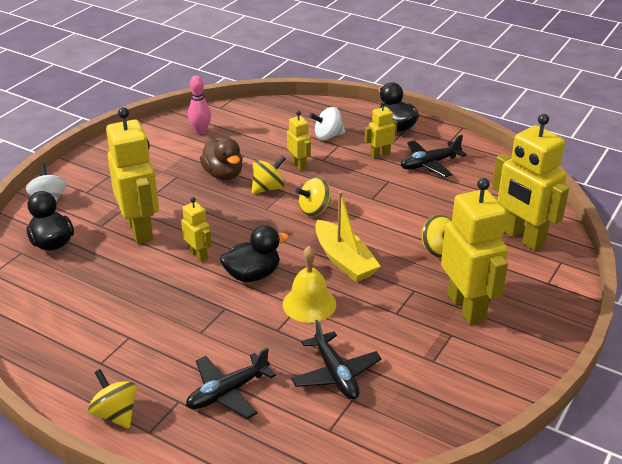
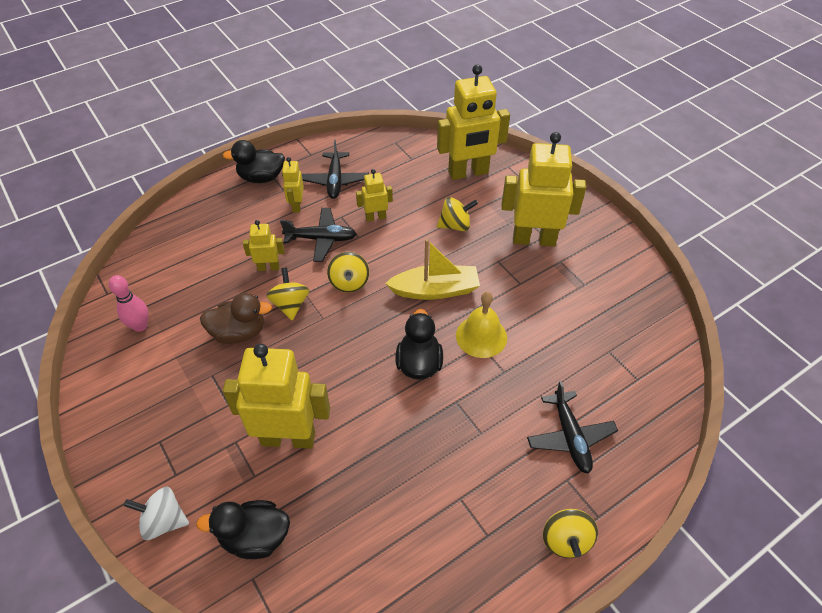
camera: 65 degrees left, 15 degrees up
(116, 414) = (566, 540): yellow spinning top -> yellow spinning top turned 75 degrees counterclockwise
(198, 255) = (363, 398): yellow robot -> yellow robot (375, 217)
(328, 136) = (237, 229): white spinning top -> none
(336, 374) = (576, 351): black plane -> black plane (321, 239)

